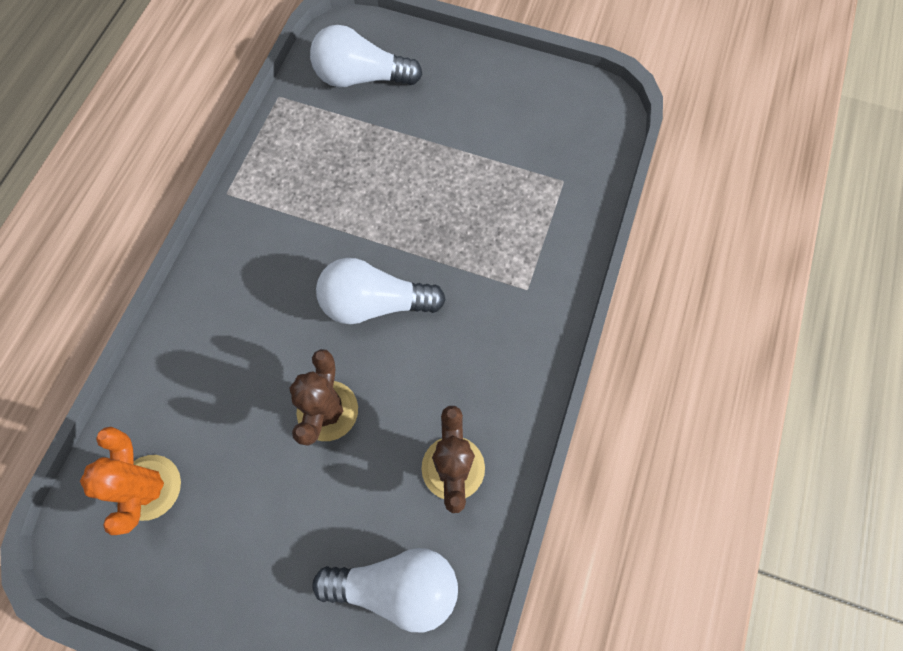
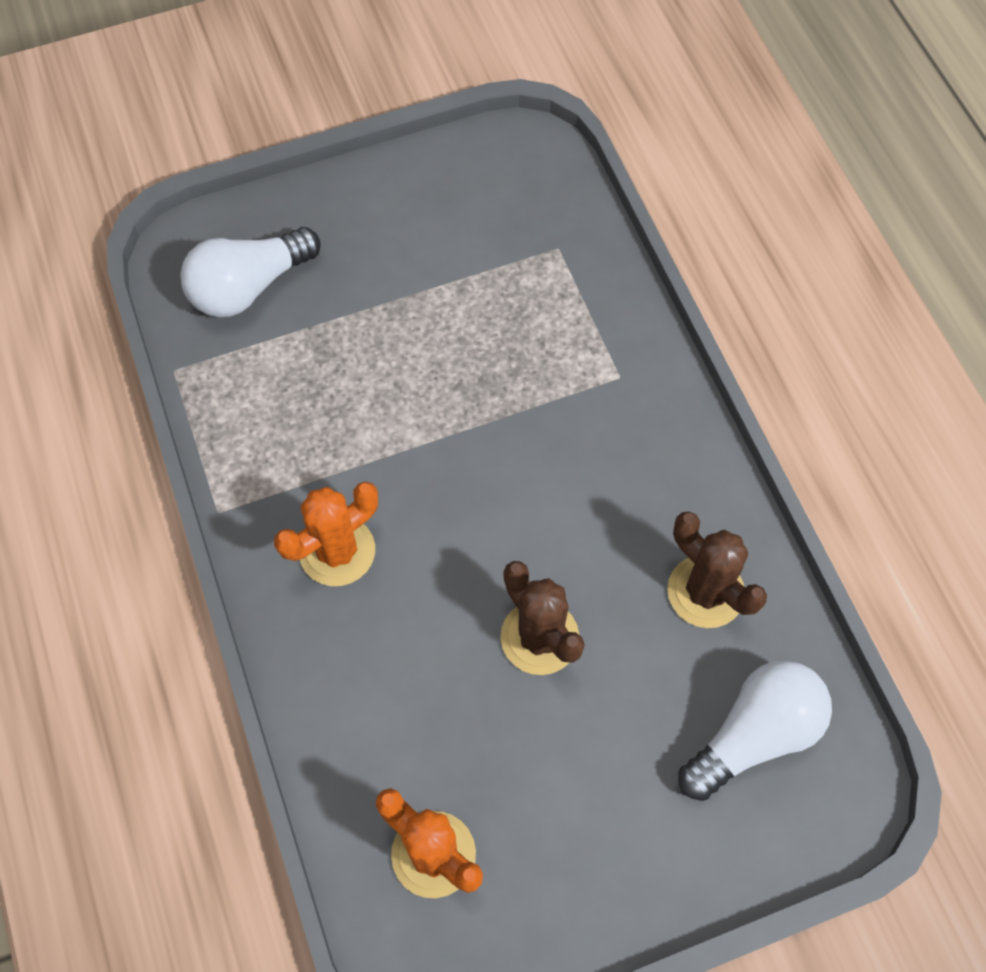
camera: 40 degrees left, 5 degrees down
(266, 265) = (337, 551): none -> orange cactus
(375, 303) = (486, 501): white light bulb -> none

